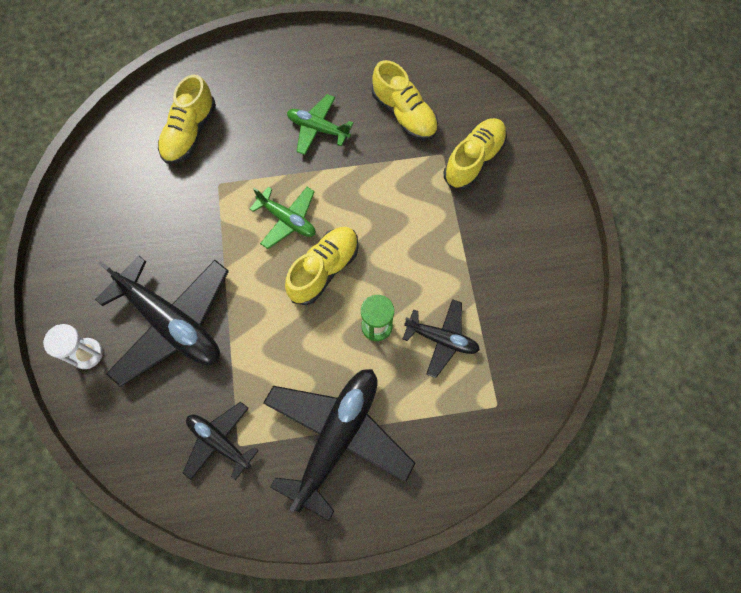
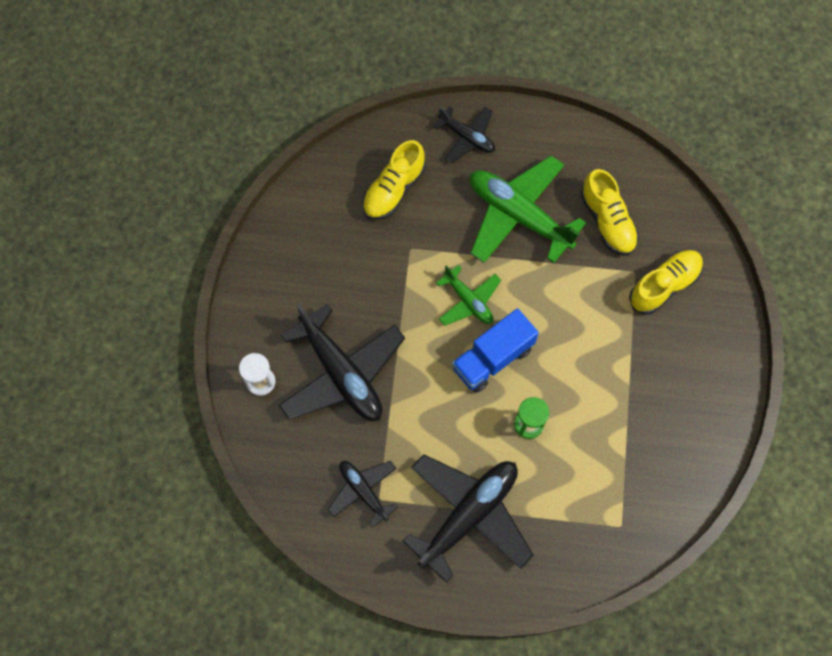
camera: 15 degrees right, 0 degrees up
(318, 129) = (519, 215): green plane -> green plane, size x1.85
(324, 269) = (492, 358): yellow shoe -> blue truck
(441, 339) = (586, 452): black plane -> black plane (467, 137)

